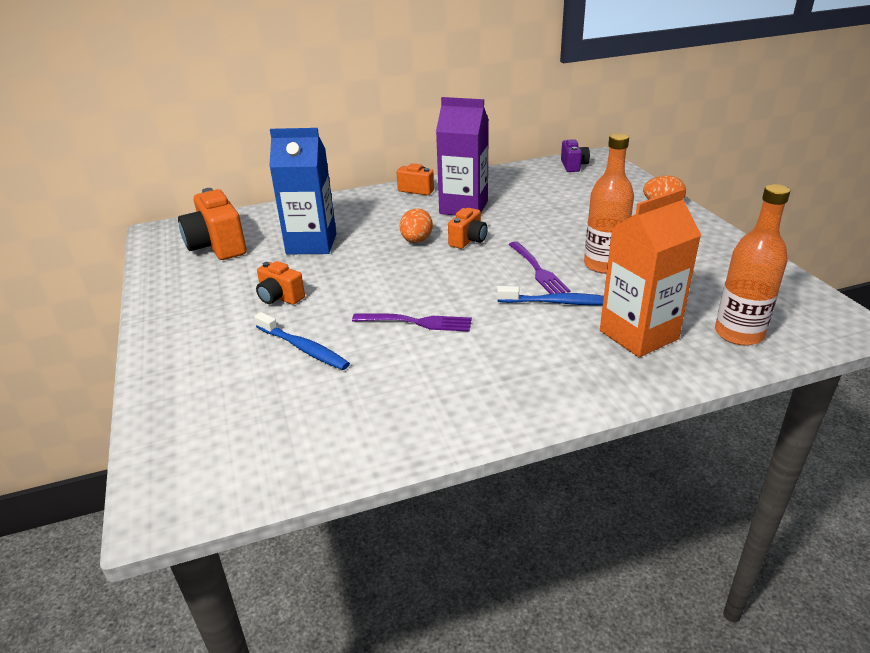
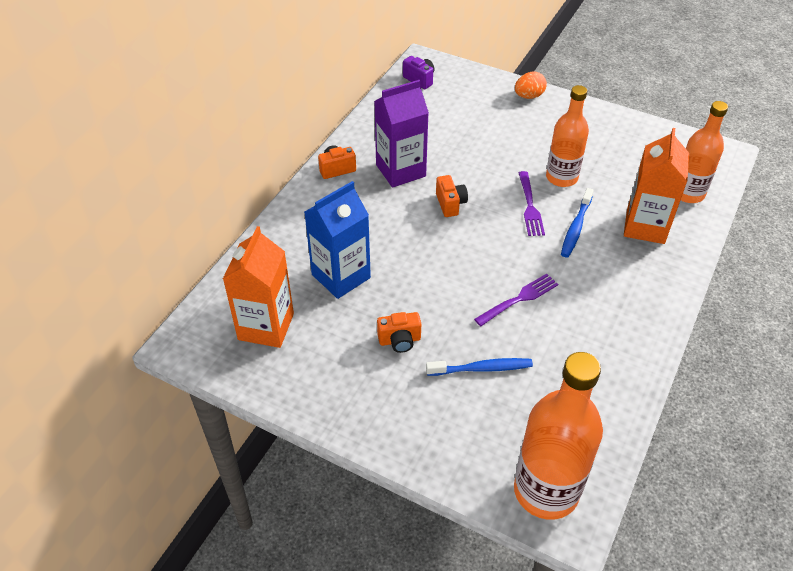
camera: 45 degrees left, 15 degrees up
(192, 462) = (546, 491): none -> orange bottle
(217, 246) = (266, 326): orange camera -> orange carton
(416, 241) = (415, 226): orange egg -> none
(537, 270) = (529, 206): purple fork -> purple fork turned 60 degrees clockwise
(558, 302) = (576, 227): blue toothbrush -> blue toothbrush turned 150 degrees clockwise

